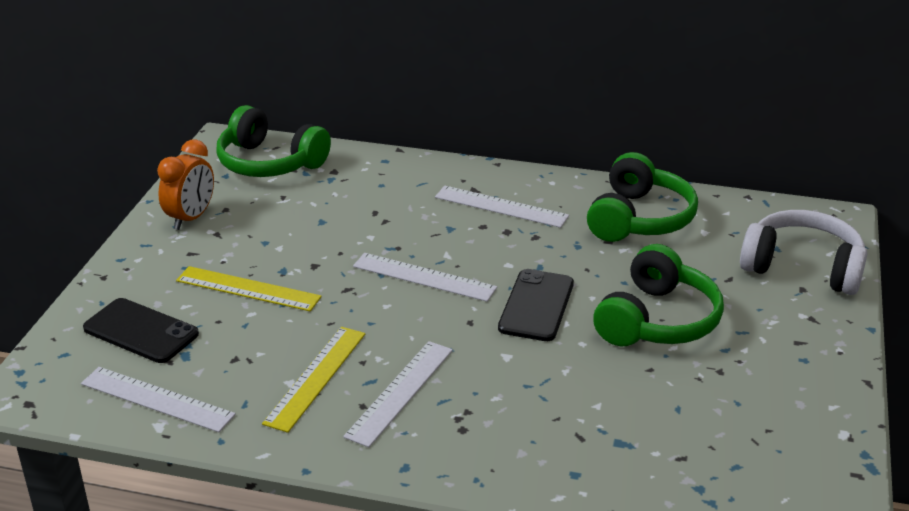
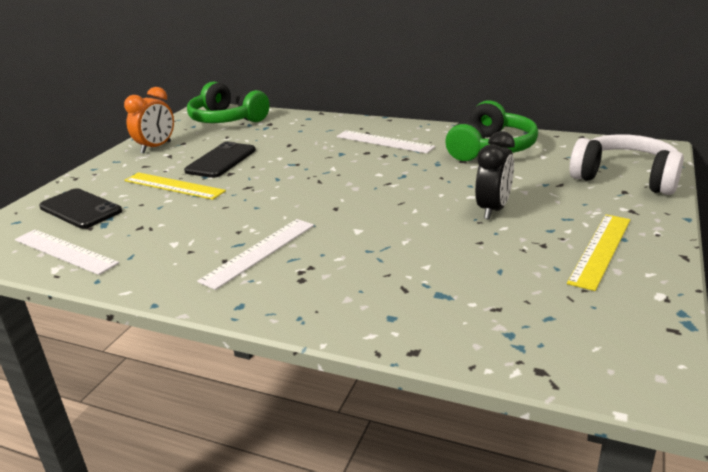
camera: 10 degrees right, 5 degrees down
(315, 377) = (196, 240): yellow ruler -> yellow ruler (600, 250)
(424, 277) = (310, 180): white ruler -> none
(536, 306) = (393, 199): black phone -> black phone (221, 160)
(657, 320) = (493, 209): green headphones -> black clock

